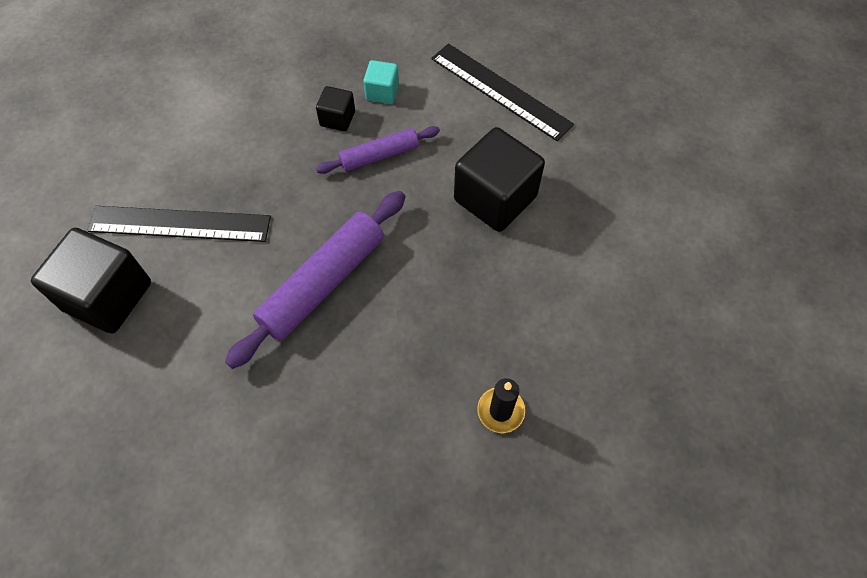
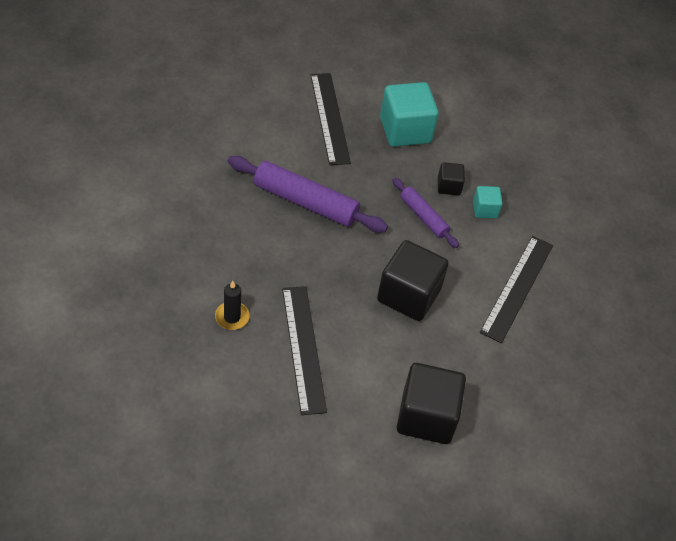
camera: 70 degrees right, 10 degrees down
(108, 296) = (267, 96): black cube -> black cube (426, 417)
(231, 142) = (405, 130): none -> turquoise cube
(560, 330) = (303, 348): none -> black ruler

